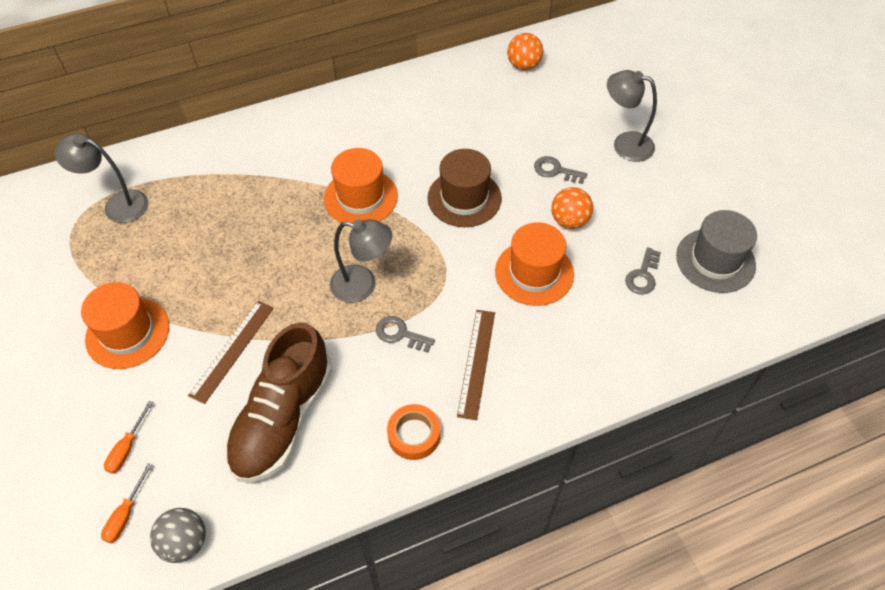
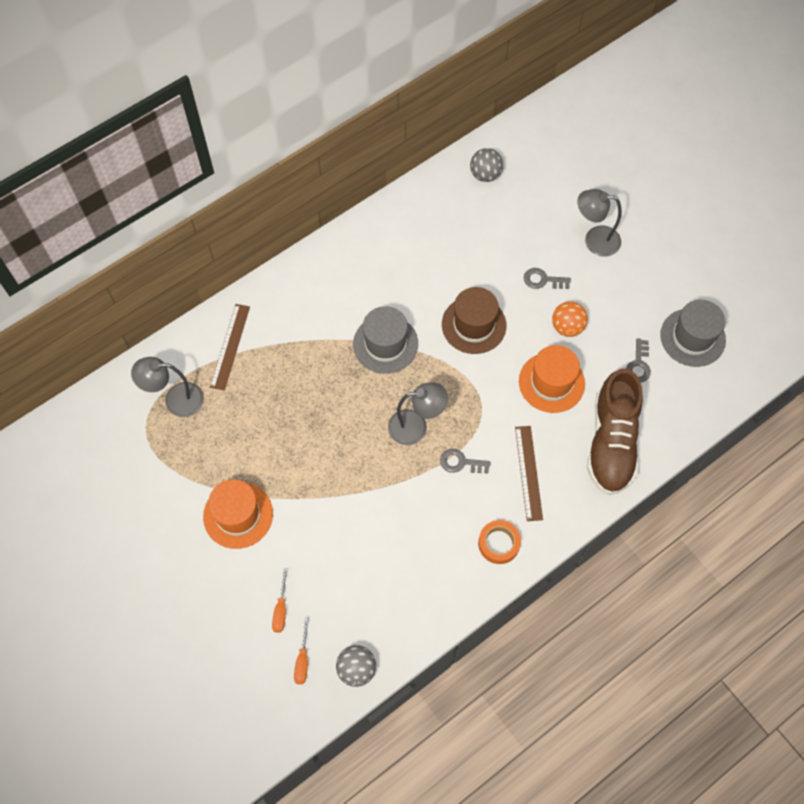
camera: 15 degrees left, 10 degrees up
(232, 350) = (331, 509): brown ruler -> brown ruler (230, 346)
(283, 418) = (393, 555): brown shoe -> brown shoe (611, 442)
(360, 197) = (385, 344): orange hat -> grey hat
(523, 65) = (485, 174): orange ball -> grey ball

